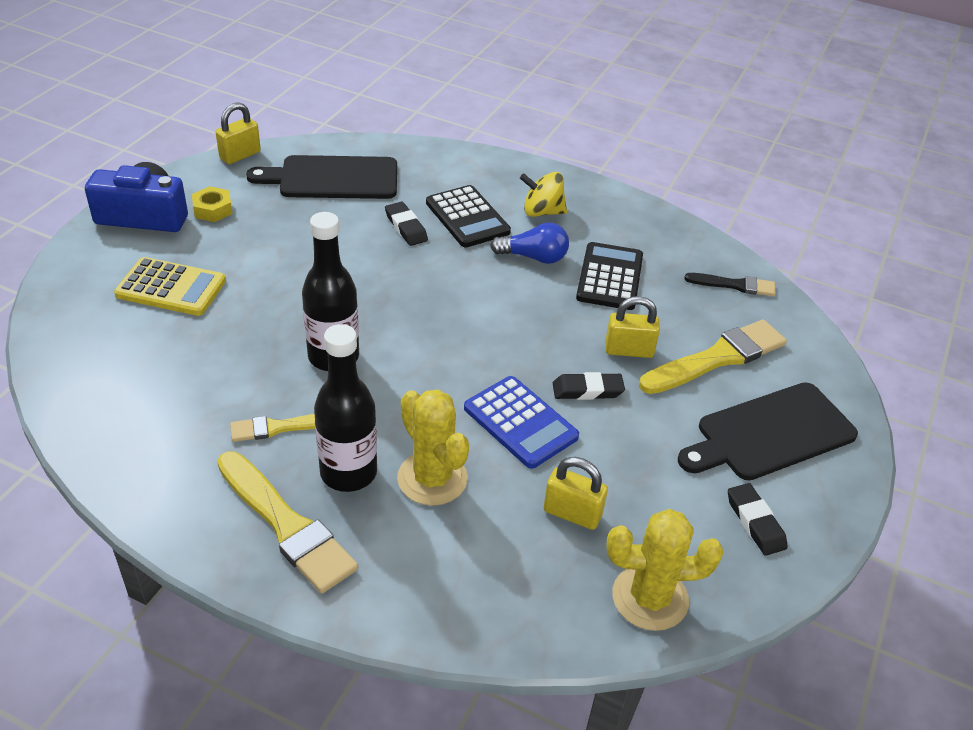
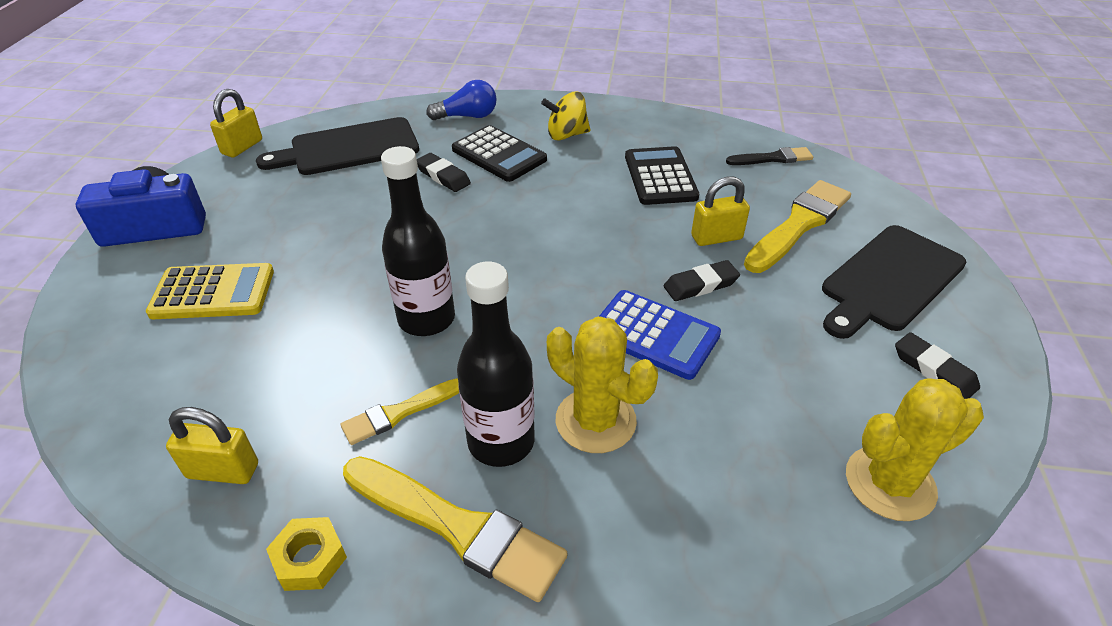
camera: 15 degrees left, 0 degrees up
(213, 209) = (232, 203): yellow nut -> yellow nut (310, 559)
(534, 257) = (580, 175): blue light bulb -> blue light bulb (467, 116)
(572, 513) = (759, 415): yellow padlock -> yellow padlock (223, 470)

